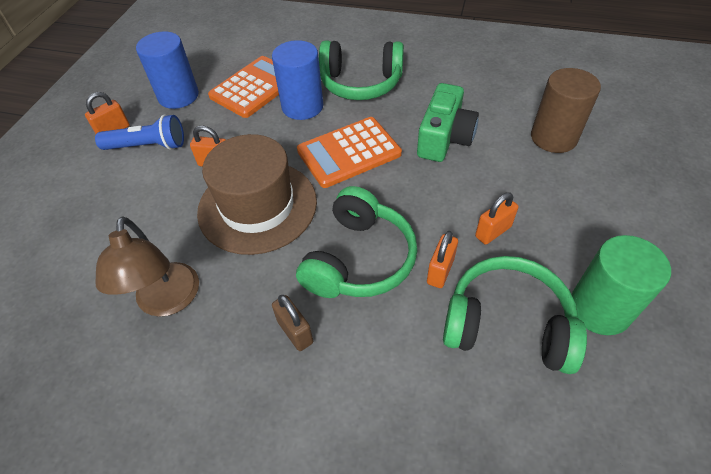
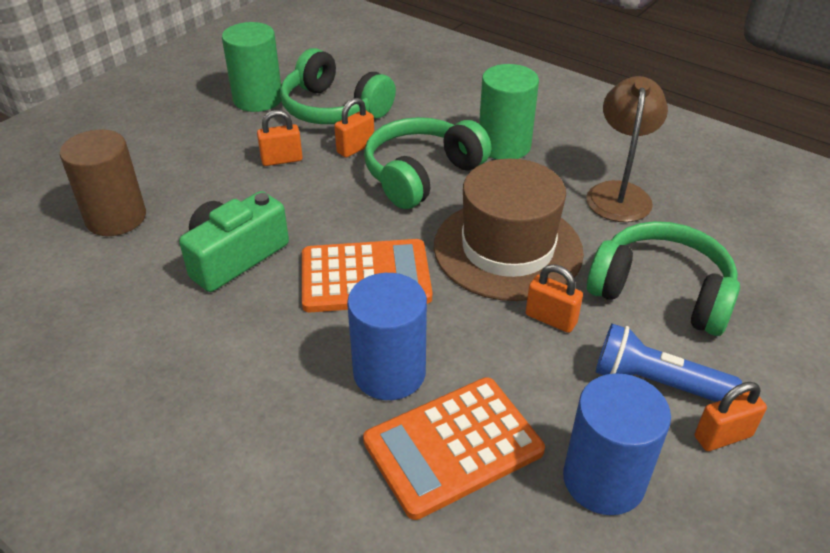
camera: 160 degrees left, 10 degrees down
(295, 332) = (504, 146): brown padlock -> green cylinder
(361, 83) = (270, 385): green headphones -> green headphones (661, 292)

